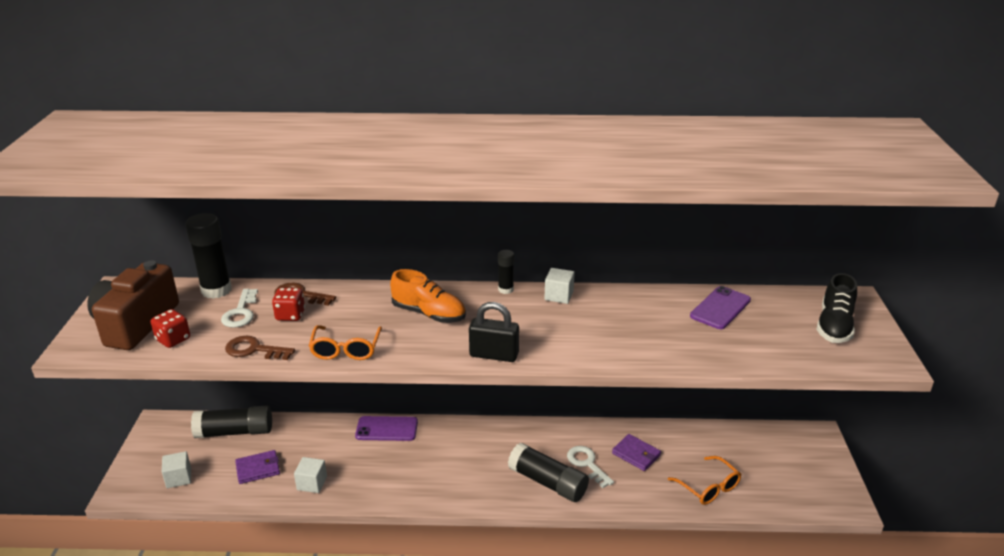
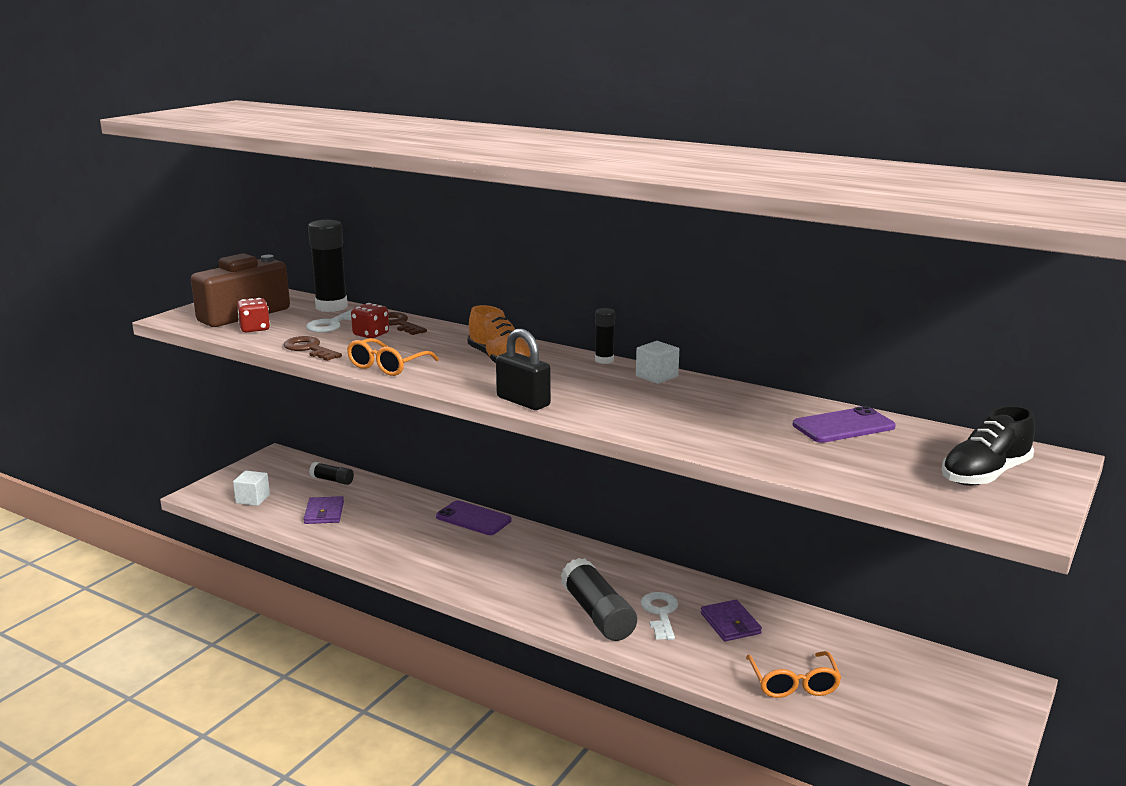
camera: 30 degrees right, 10 degrees down
(234, 432) = (332, 480): black glue stick -> black glue stick, size x0.53
(258, 469) = (324, 513): purple wallet -> purple wallet turned 75 degrees clockwise
(312, 483) = (360, 538): white cube -> none

